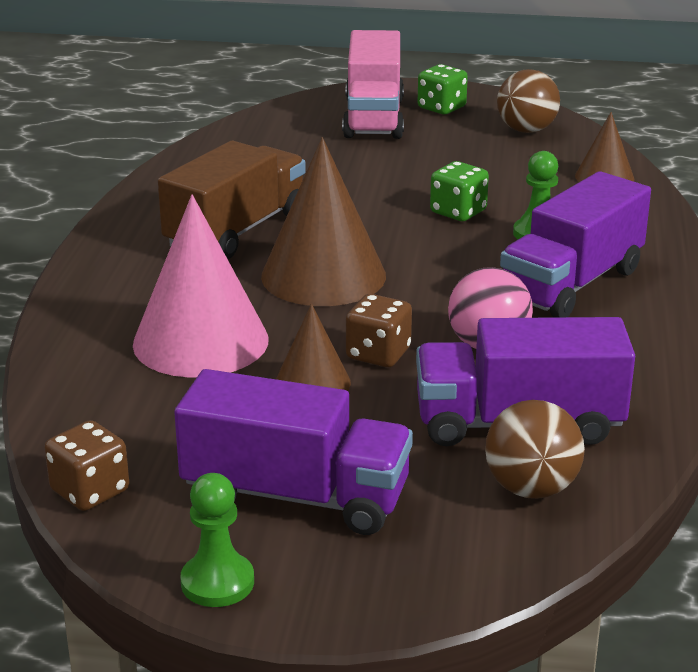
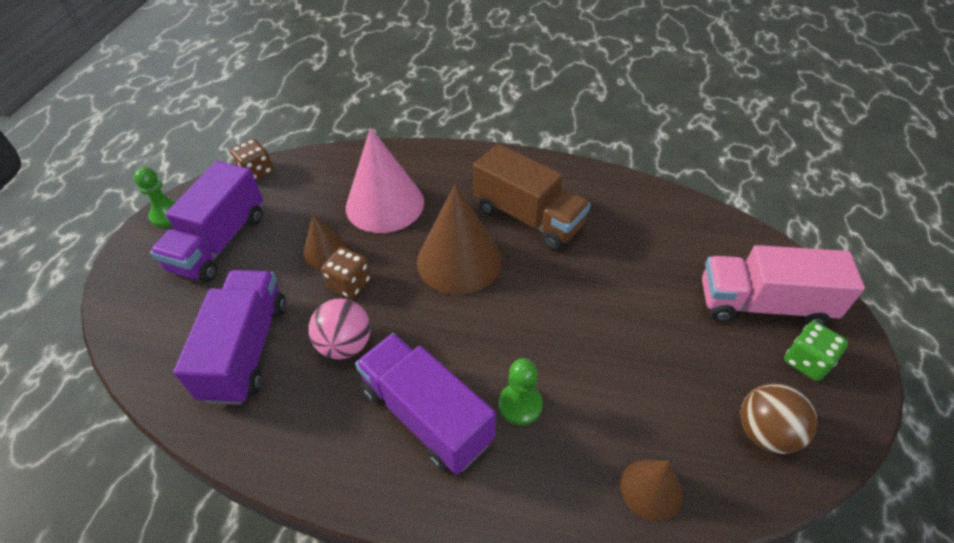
camera: 95 degrees right, 20 degrees up
(458, 212) = (563, 350): green dice -> none
(531, 489) = (178, 346): brown ball -> none

